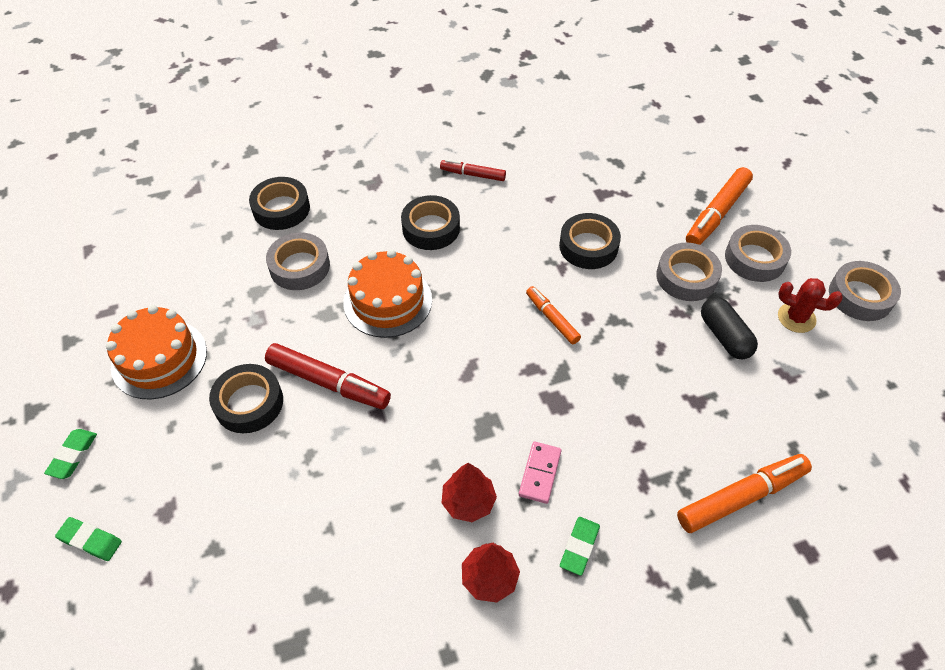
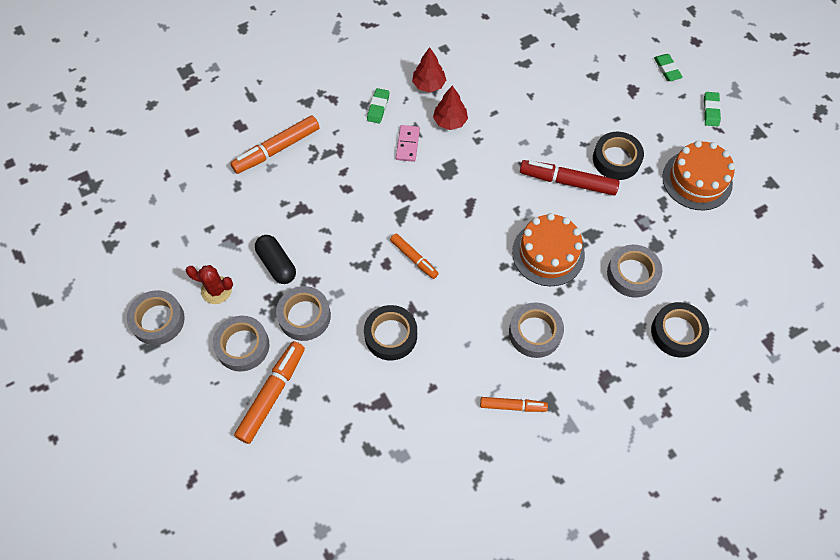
camera: 170 degrees right, 10 degrees up
(90, 540) = (667, 69): green eraser -> green eraser turned 60 degrees clockwise
(431, 228) = (535, 332): black tape -> grey tape
(473, 174) = (513, 406): red marker -> orange marker

